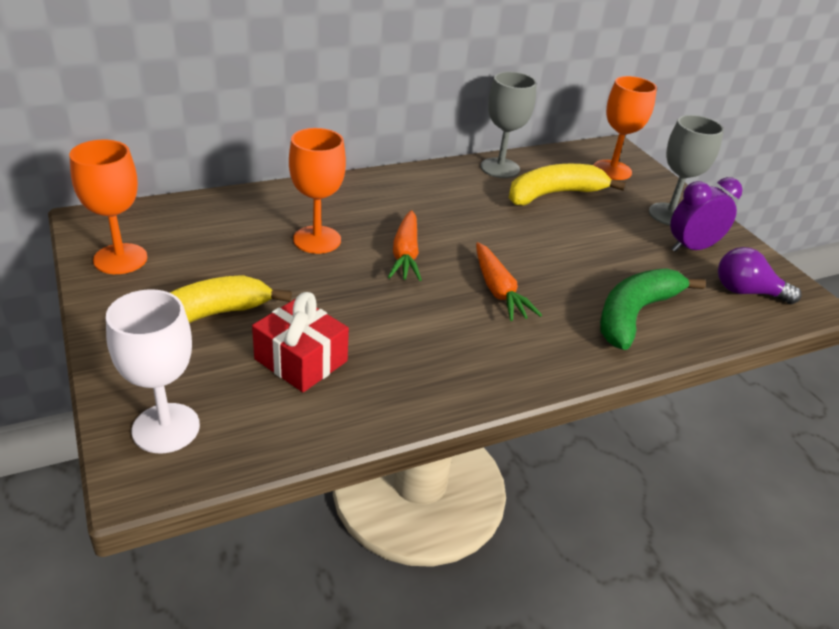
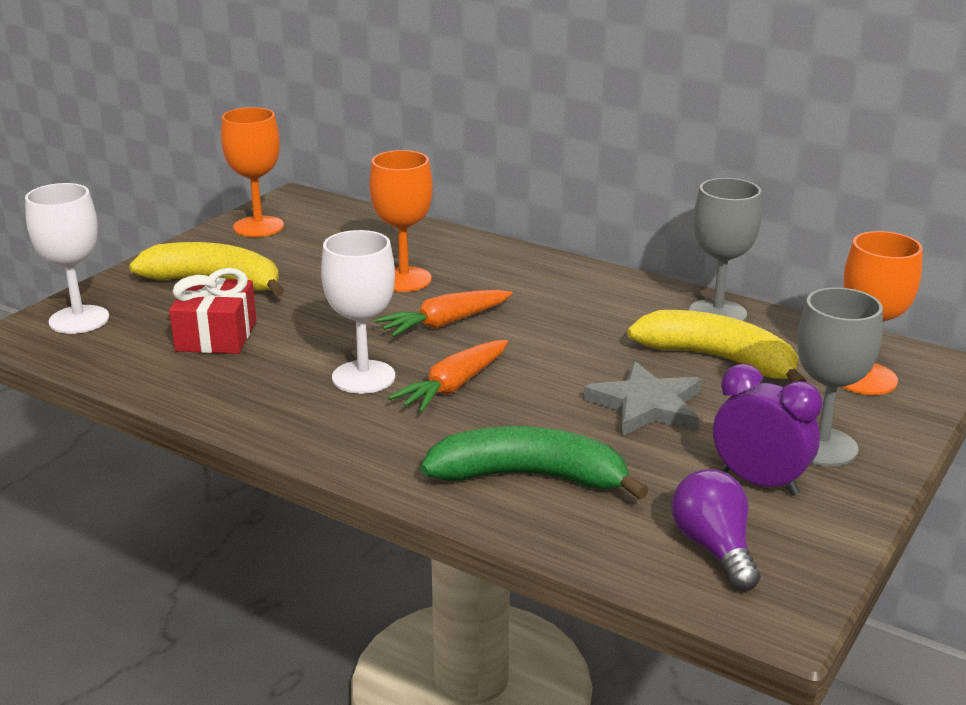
camera: 60 degrees right, 10 degrees down
(448, 320) = (363, 377): none -> white goblet
(585, 239) = (647, 406): none -> grey star

